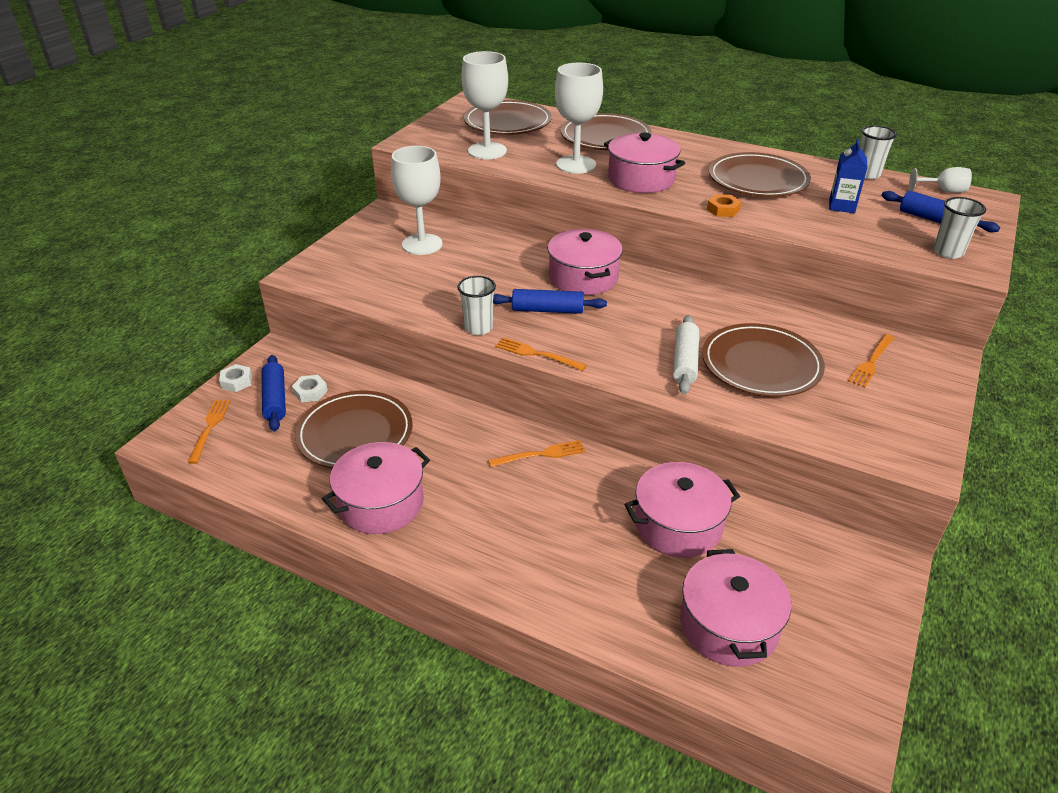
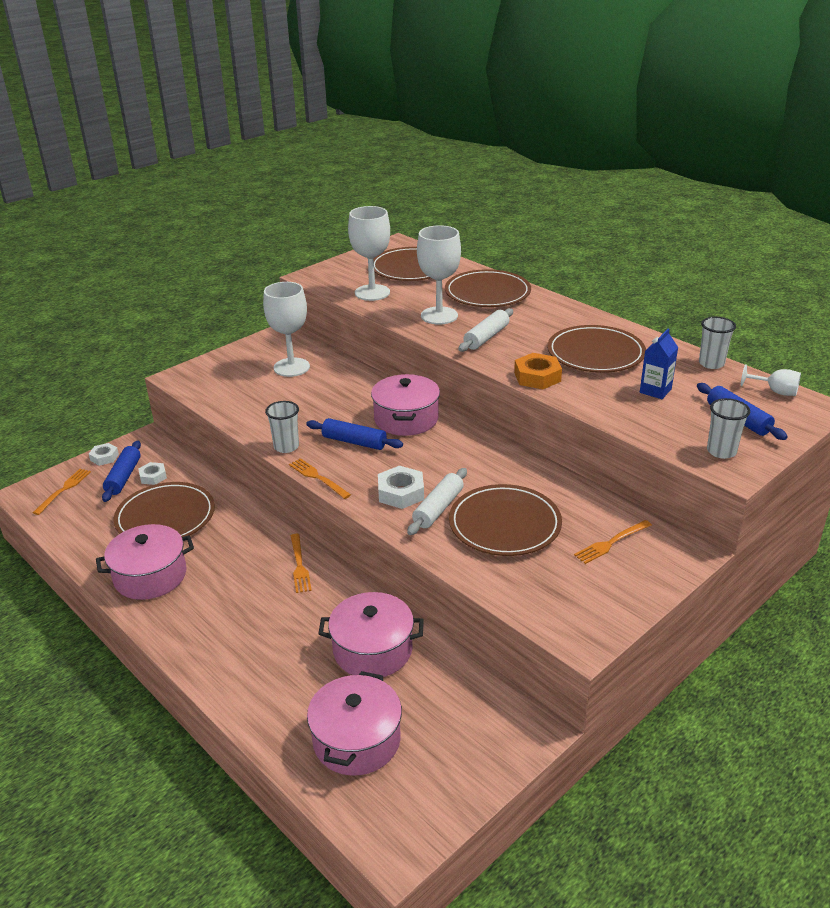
camera: 20 degrees right, 5 degrees down
(541, 454) = (299, 566): orange fork -> orange fork turned 75 degrees clockwise
(635, 353) = (401, 493): none -> white nut
(641, 179) = (486, 337): pink pot -> white rolling pin
(723, 210) = (537, 377): orange nut -> orange nut, size x1.57

